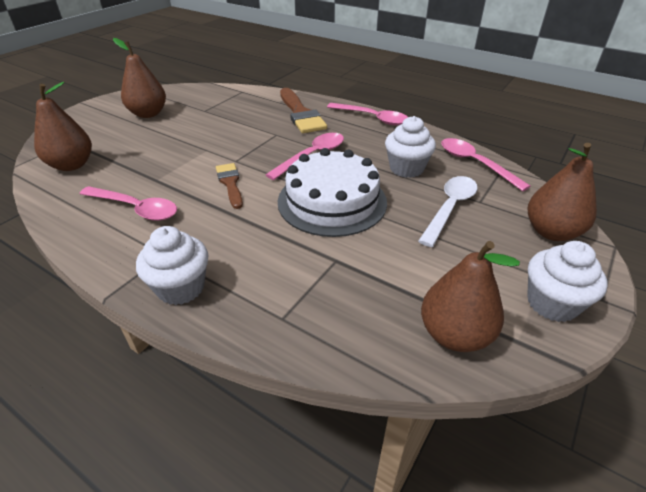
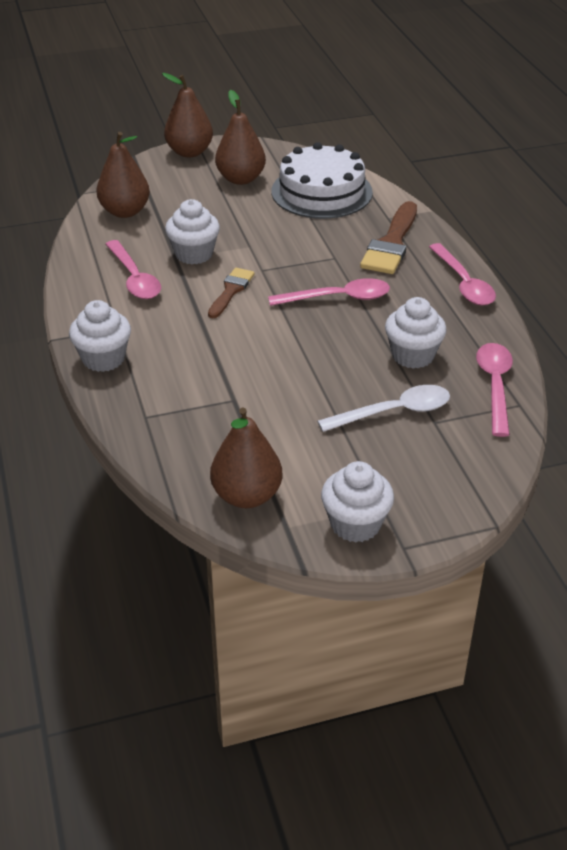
camera: 40 degrees right, 0 degrees up
(168, 171) = (194, 254): none -> white cupcake
(332, 201) = (296, 351): white cake -> white cake (321, 192)
(551, 232) = (456, 482): brown pear -> brown pear (189, 152)

